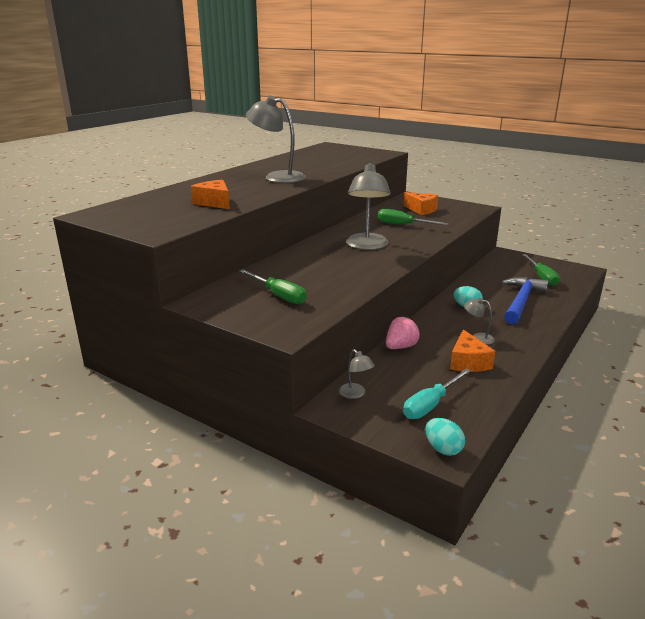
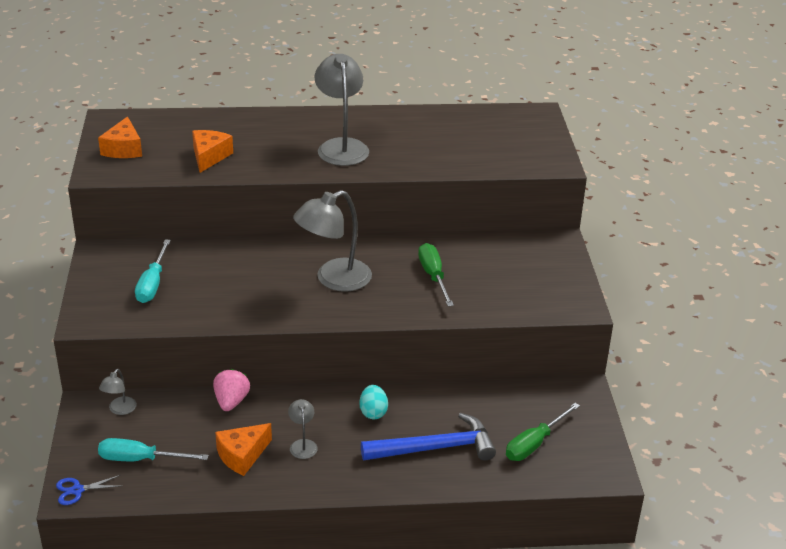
camera: 50 degrees right, 10 degrees up
(278, 295) = (152, 284): green screwdriver -> turquoise screwdriver
(400, 347) = (231, 401): pink strawberry -> pink strawberry turned 90 degrees counterclockwise
(421, 210) = (510, 268): orange cheese -> orange cheese (123, 149)
(443, 449) = (77, 490): turquoise egg -> blue scissors

